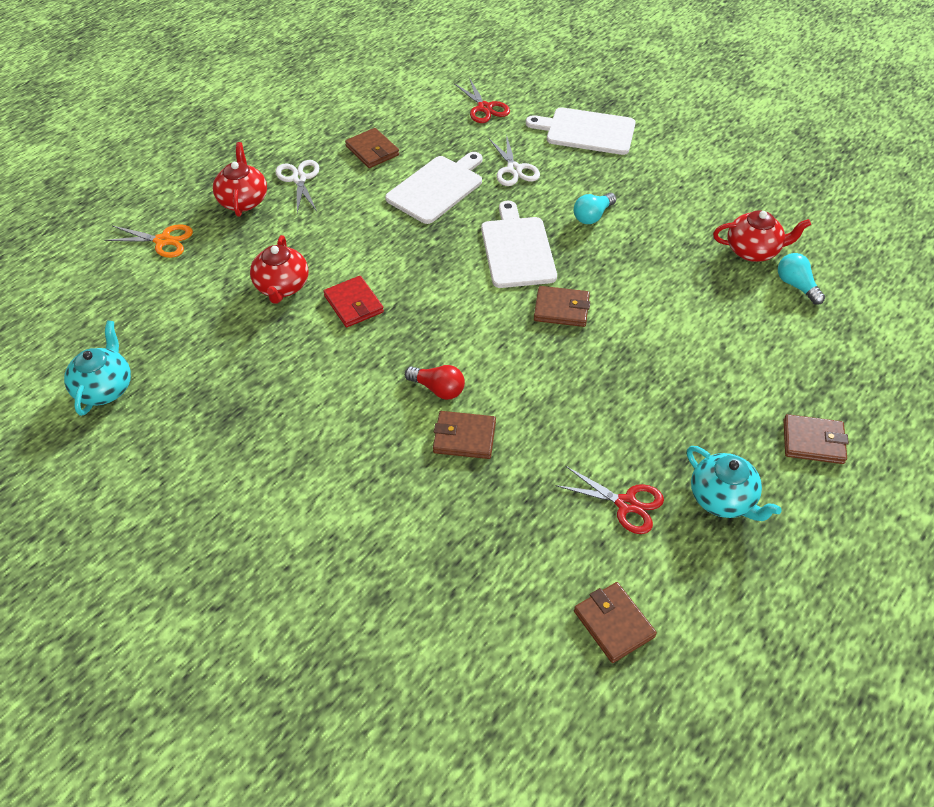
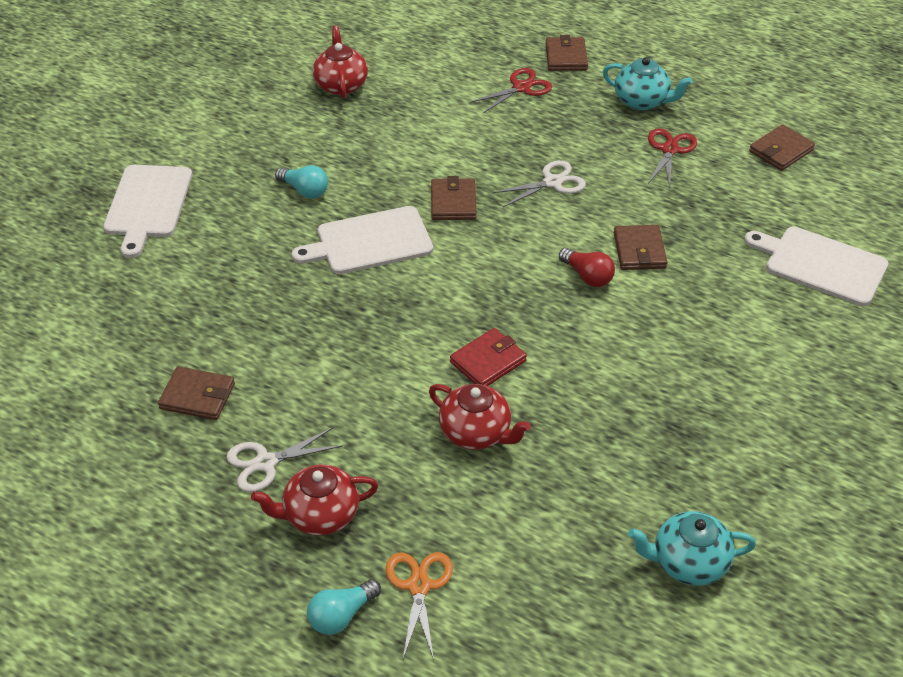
camera: 100 degrees left, 5 degrees down
(282, 287) = (476, 433): red teapot -> red teapot turned 45 degrees clockwise
(372, 151) = (197, 396): brown wallet -> brown wallet turned 60 degrees clockwise
(437, 188) = (270, 321): white cutting board -> white cutting board (821, 265)
(438, 389) = (587, 276): red light bulb -> red light bulb turned 120 degrees clockwise
(484, 108) = (98, 298): red scissors -> red scissors (521, 88)
(514, 169) = (227, 258): white scissors -> white scissors (552, 182)
(722, 499) = (642, 101): turquoise teapot -> turquoise teapot turned 75 degrees clockwise
(796, 286) = (384, 61): turquoise light bulb -> turquoise light bulb (341, 615)

